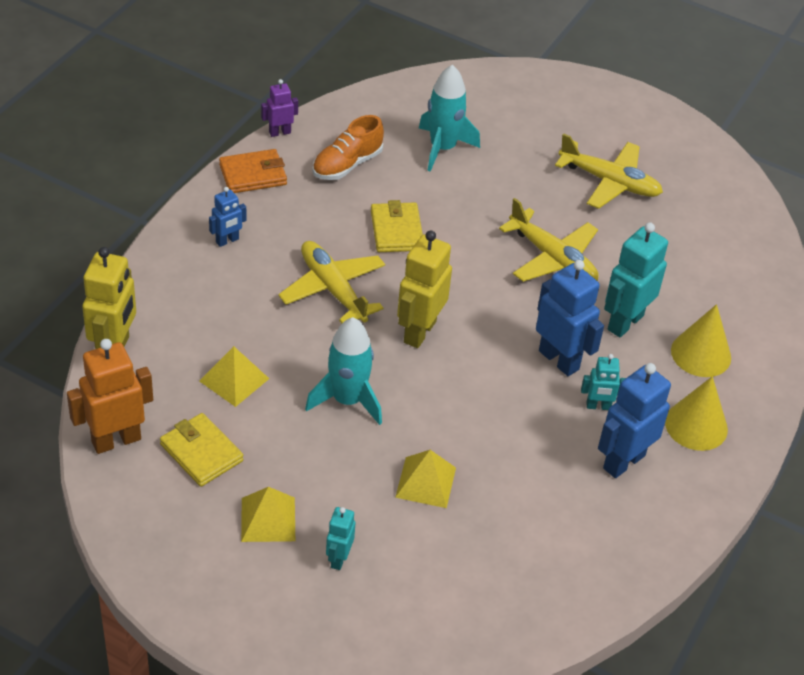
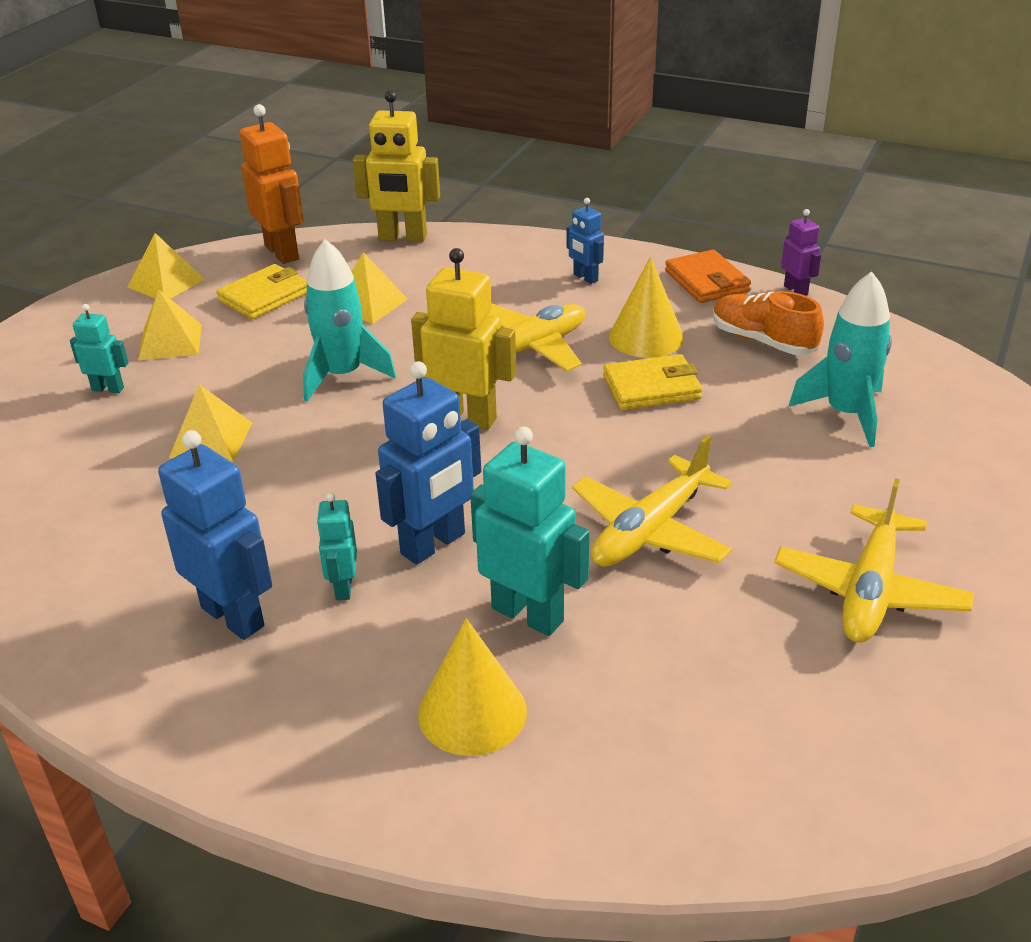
camera: 90 degrees right, 10 degrees down
(152, 531) = (166, 283): none -> yellow pyramid
(696, 425) = (306, 703): yellow cone -> yellow cone (646, 337)

